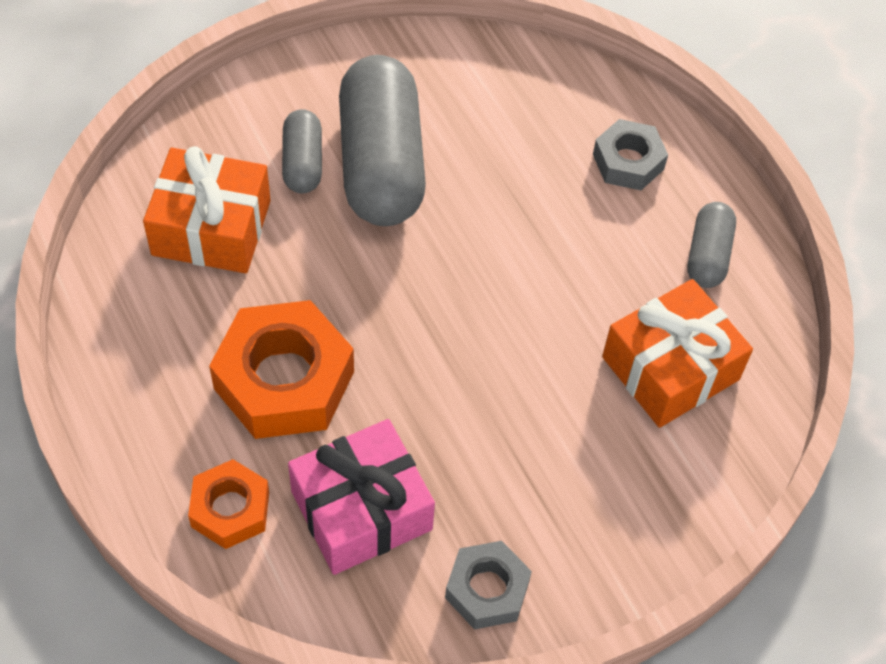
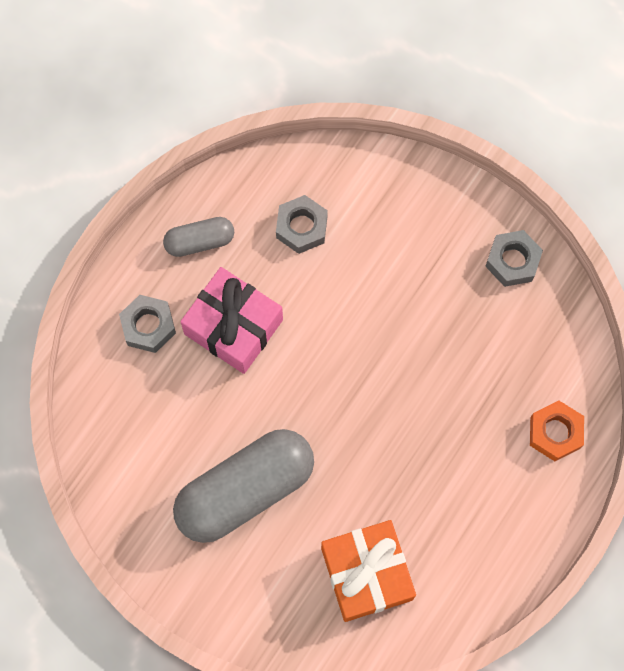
camera: 115 degrees left, 15 degrees up
(284, 380) = (451, 454): orange nut -> none
(302, 163) = (276, 545): grey capsule -> none
(361, 510) = (508, 357): pink gift -> pink gift (233, 327)
(670, 368) = (301, 227): orange gift -> grey nut

